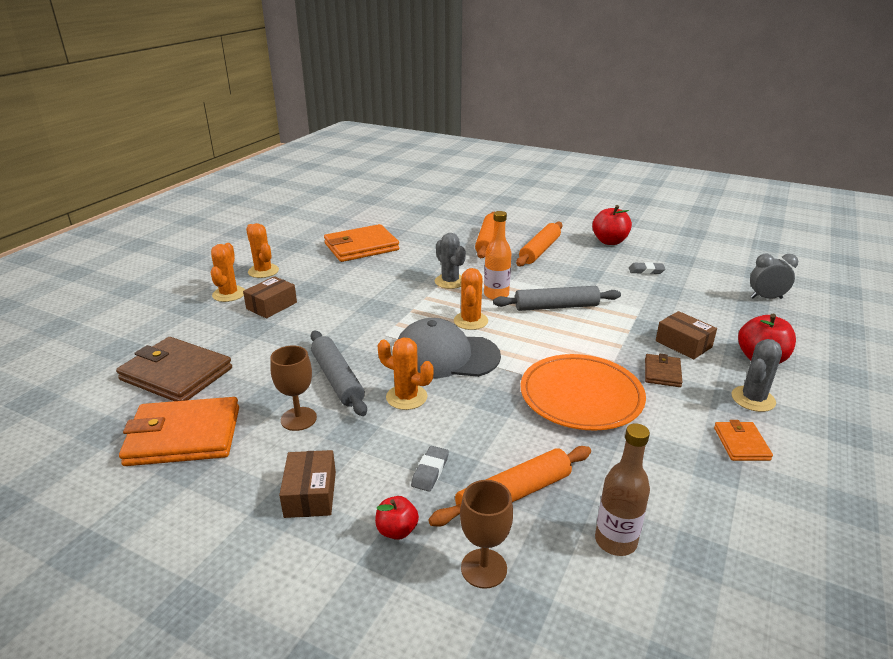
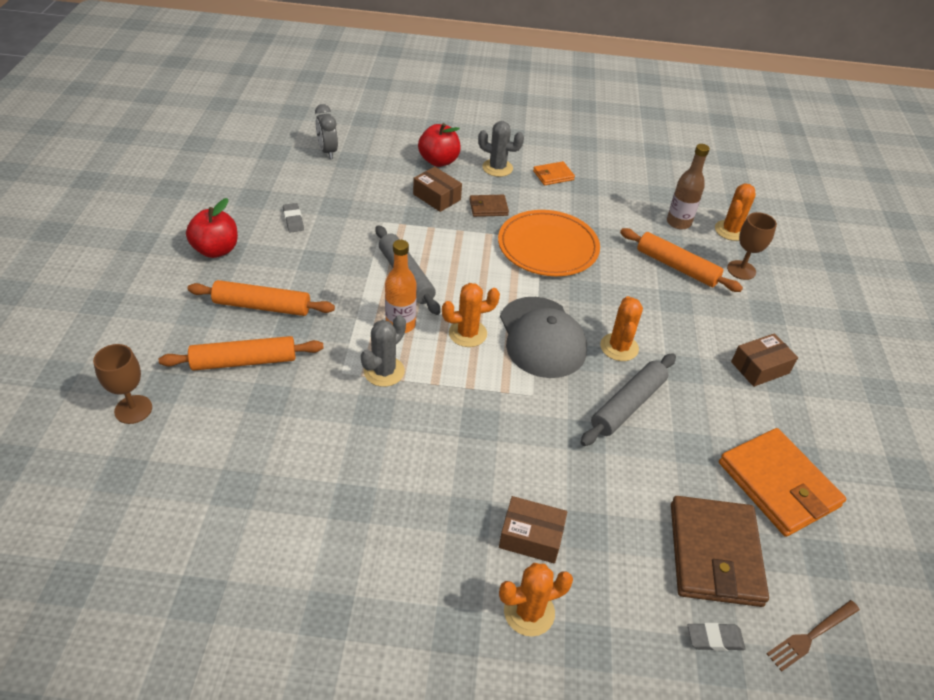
camera: 115 degrees left, 15 degrees up
(76, 393) = (811, 636): none -> brown fork
(263, 271) = (441, 605): orange cactus -> orange cactus (730, 230)
(298, 419) = (697, 410): brown goblet -> brown goblet (133, 409)
(361, 247) = (308, 506): orange wallet -> none
(397, 530) = (749, 313): red apple -> none
(430, 471) = (688, 311): grey eraser -> grey eraser (714, 639)
(683, 344) = (437, 197): brown box -> brown box turned 75 degrees counterclockwise

